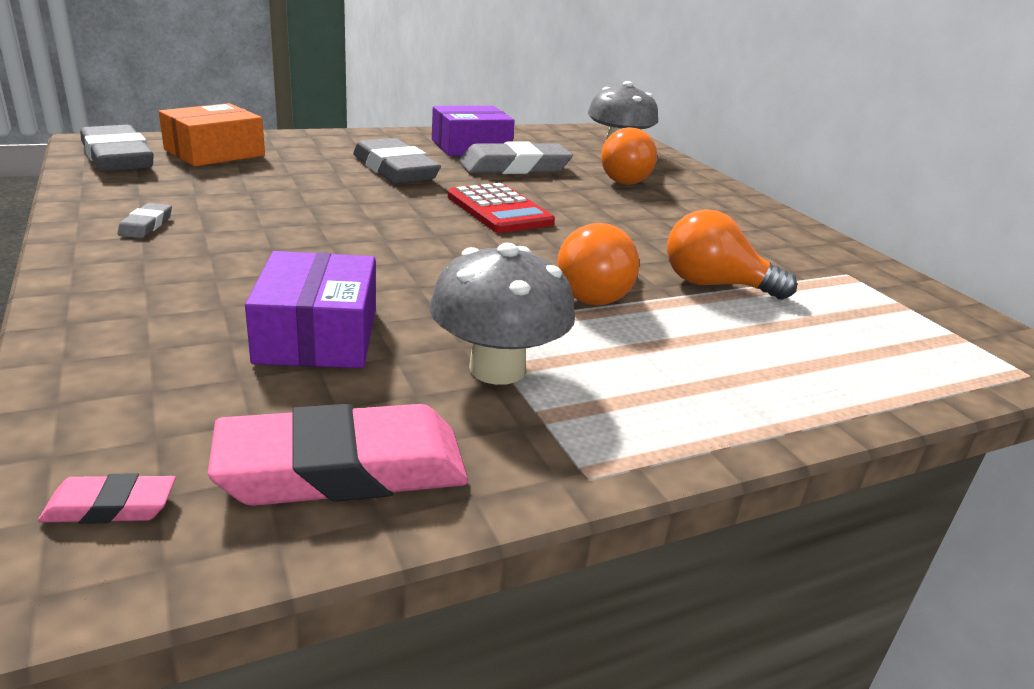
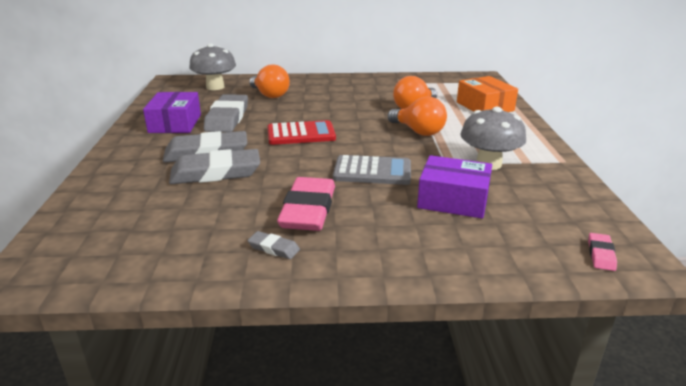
camera: 65 degrees left, 0 degrees up
(118, 157) = (86, 264): grey eraser -> grey eraser (216, 173)
(214, 153) = (110, 216): orange box -> orange box (484, 106)
(343, 468) = (567, 204): pink eraser -> pink eraser (308, 210)
(396, 265) = (372, 171): none -> grey calculator

